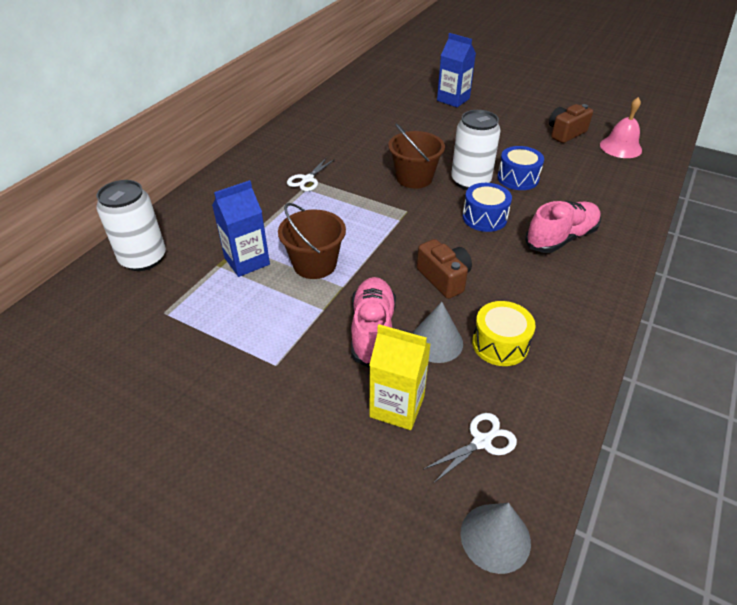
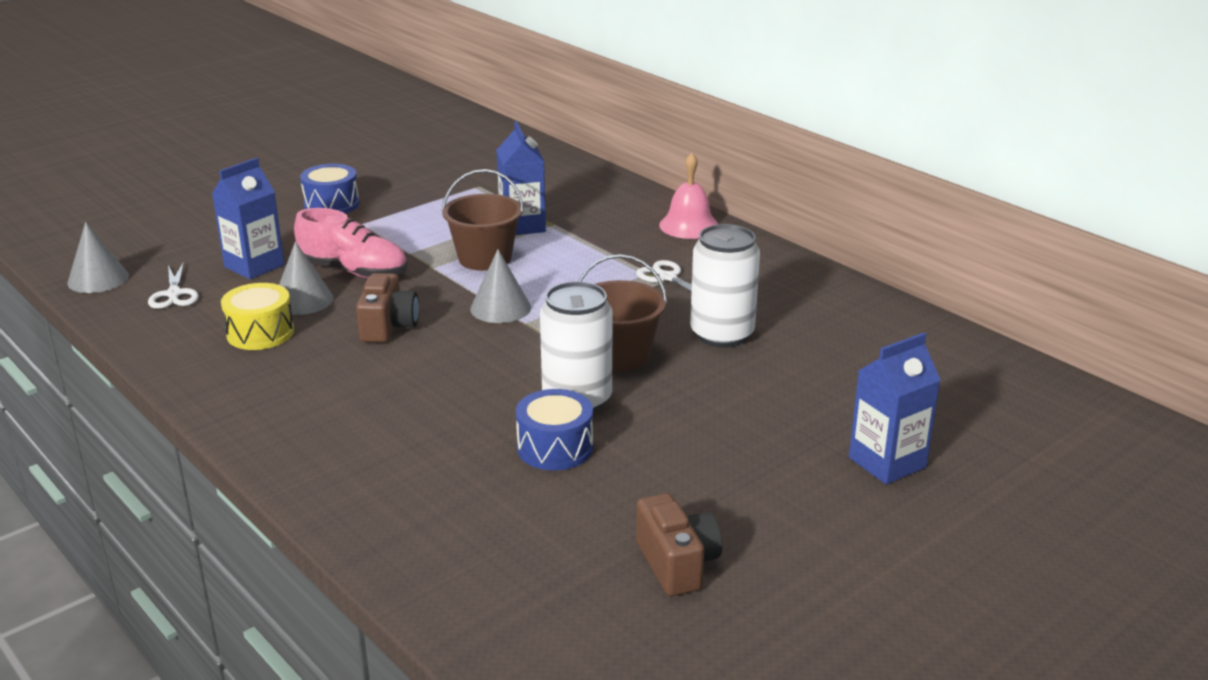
camera: 110 degrees right, 15 degrees down
(143, 258) = (570, 181): white can -> white can (722, 334)
(386, 235) = (500, 308): none -> grey cone
(397, 406) = (254, 266): yellow carton -> blue carton
(444, 278) = (388, 326): brown camera -> brown camera turned 75 degrees counterclockwise
(484, 217) = (478, 386): blue drum -> blue drum (331, 204)
(561, 238) = (380, 434): pink shoe -> none
(620, 147) = (579, 620): pink bell -> pink bell (689, 225)

